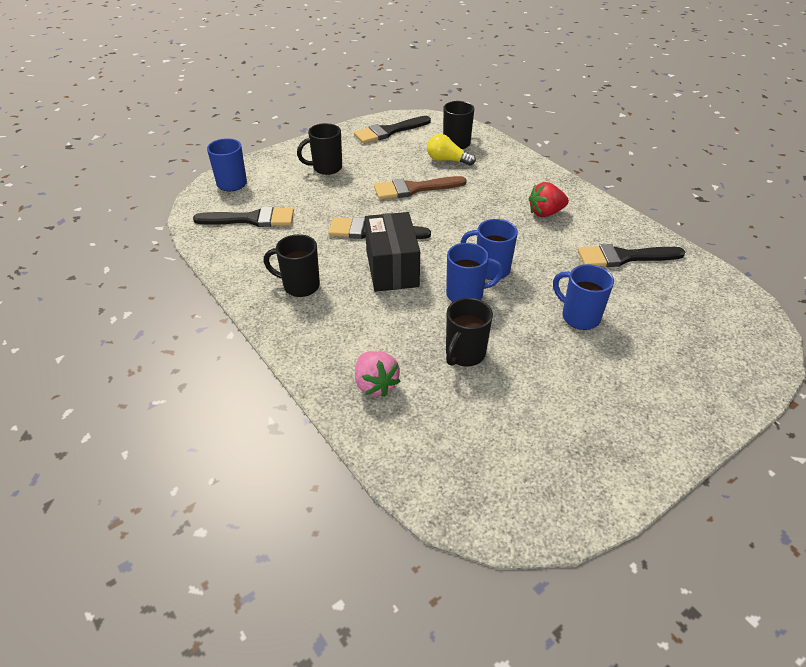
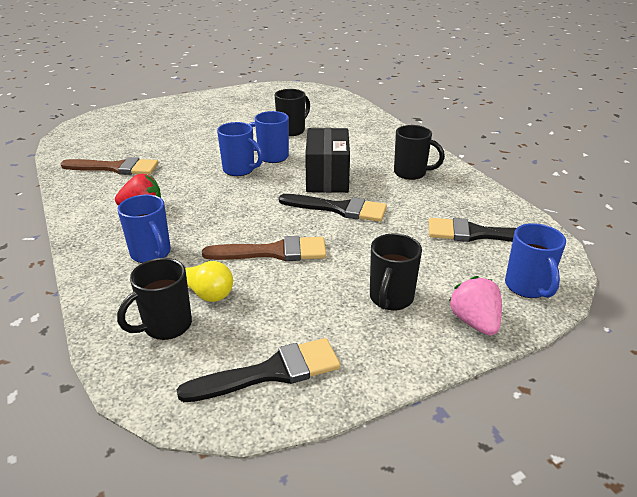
camera: 170 degrees left, 10 degrees down
(326, 168) = (390, 299): black mug -> black mug turned 120 degrees clockwise
(375, 384) = (355, 124): pink strawberry -> pink strawberry (474, 322)
(579, 317) = (197, 140): blue mug -> blue mug (151, 254)
(624, 257) = (115, 168): black brush -> brown brush

